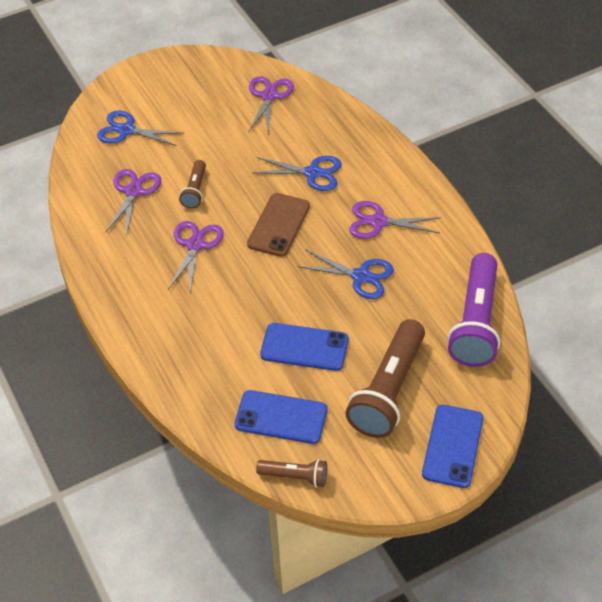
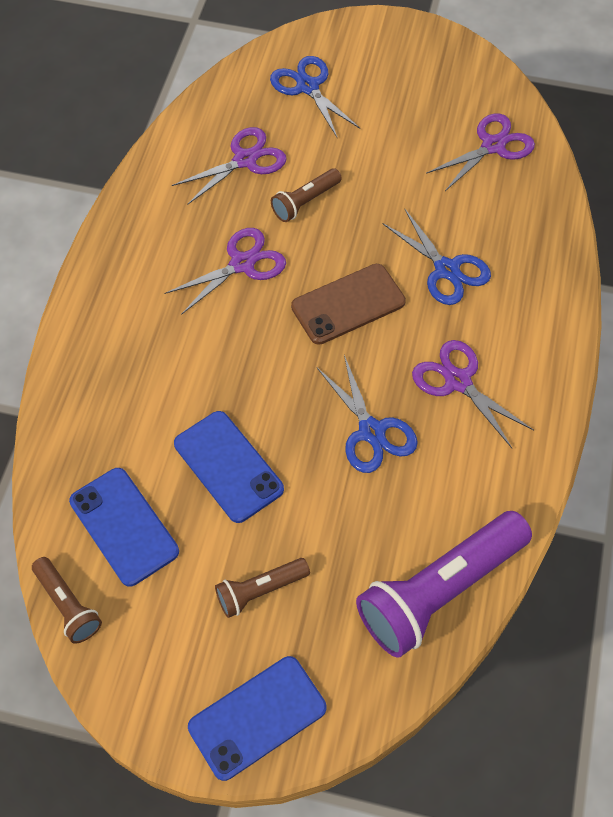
camera: 40 degrees right, 10 degrees up
(388, 390) = (260, 590): brown flashlight -> brown flashlight, size x0.50

